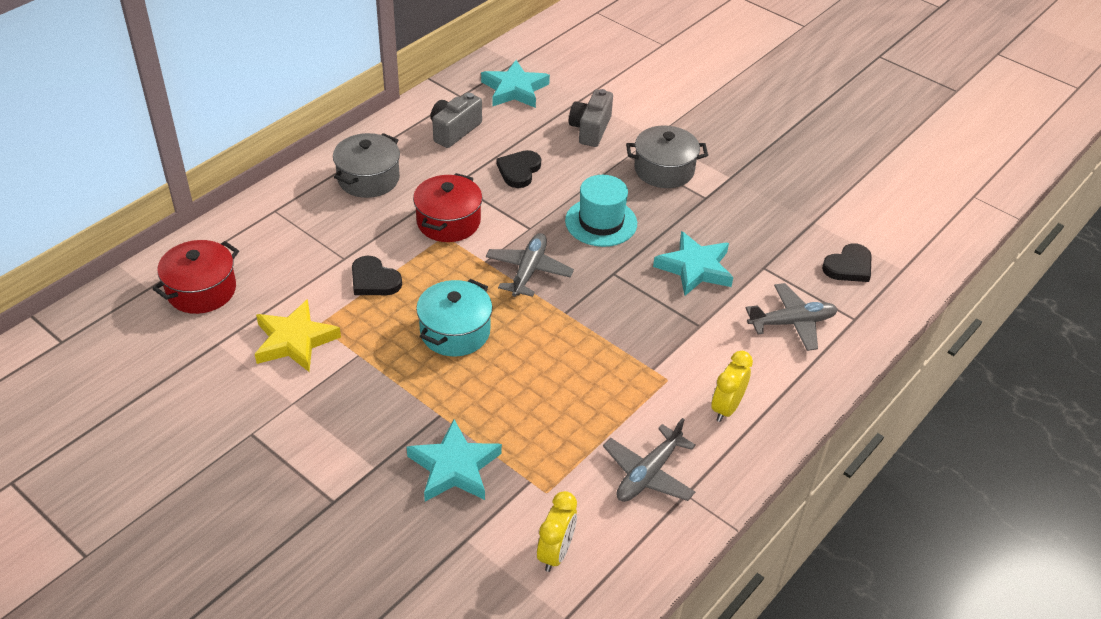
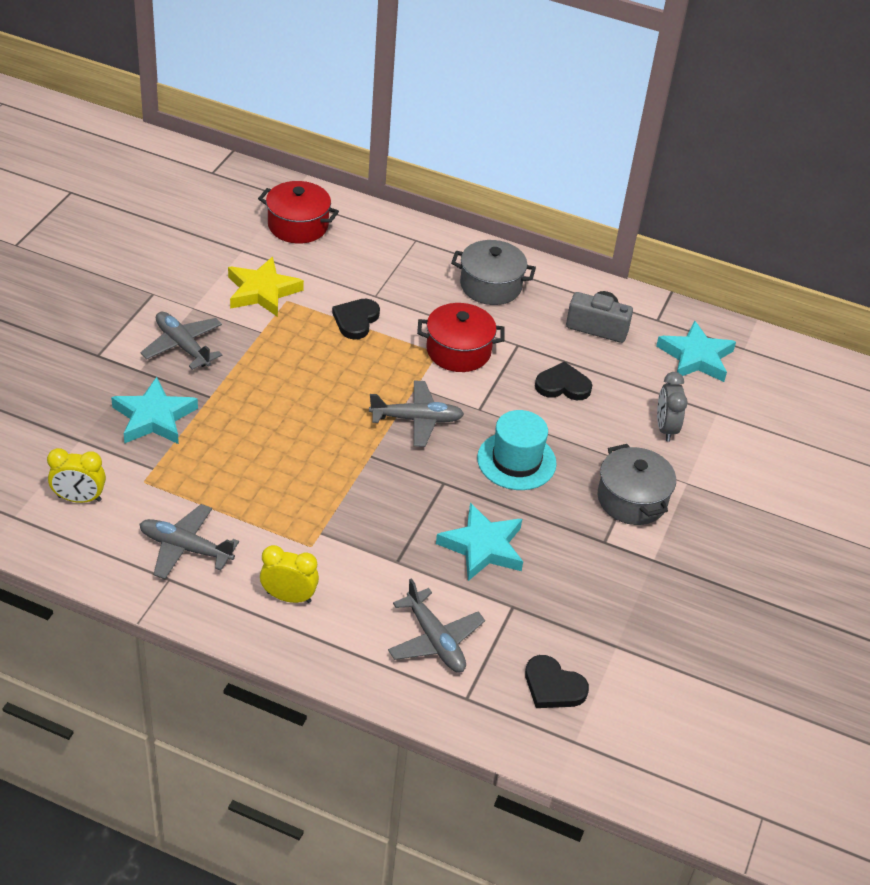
camera: 70 degrees right, 0 degrees up
(352, 423) = (183, 346): none -> grey plane
(455, 332) = (313, 385): turquoise pot -> none
(590, 129) = (665, 428): grey camera -> grey clock

